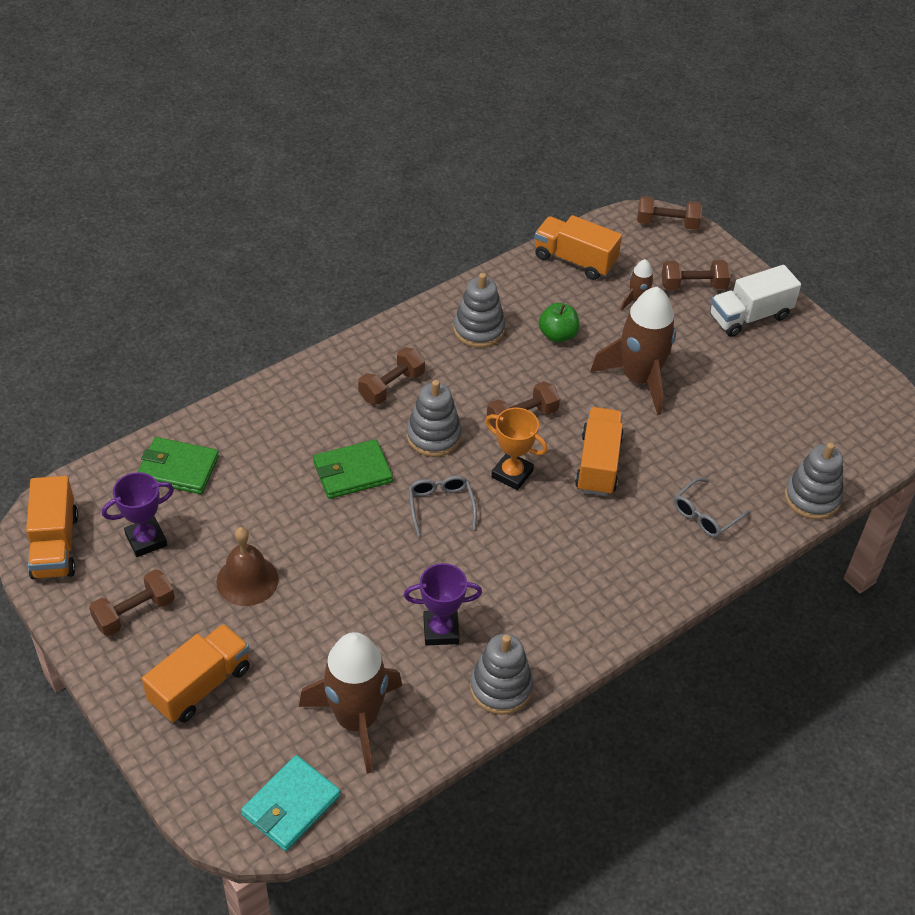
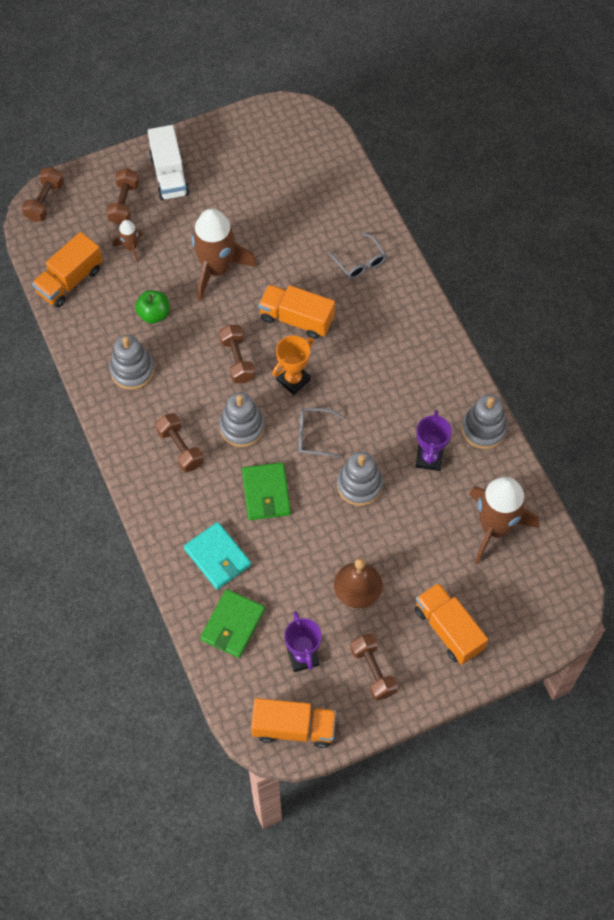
camera: 75 degrees left, 15 degrees up
(291, 805) = (556, 580): turquoise wallet -> turquoise wallet (217, 557)
(812, 497) = (358, 191): grey stacking toy -> grey stacking toy (359, 485)

